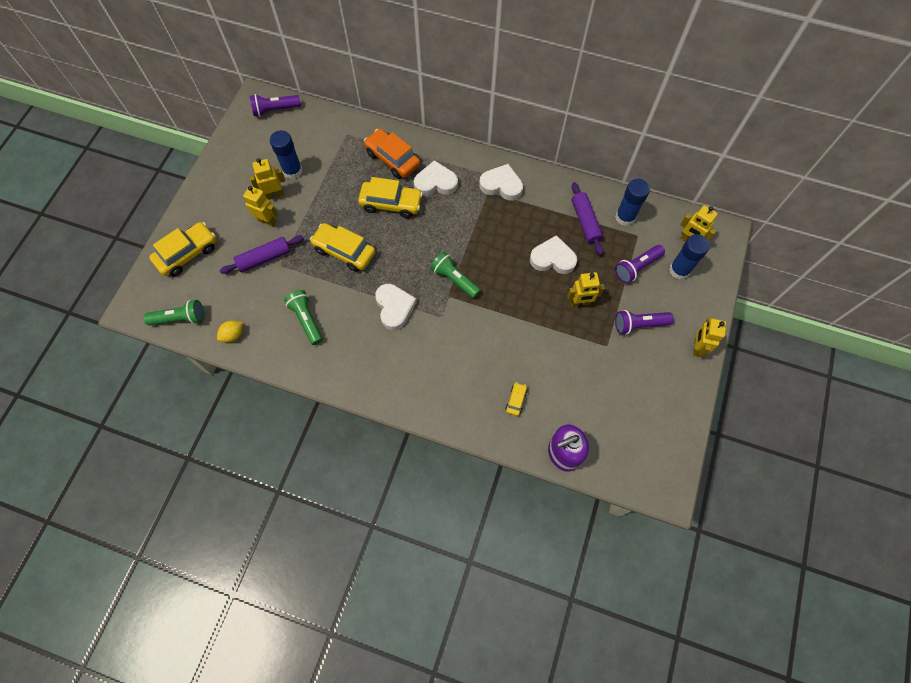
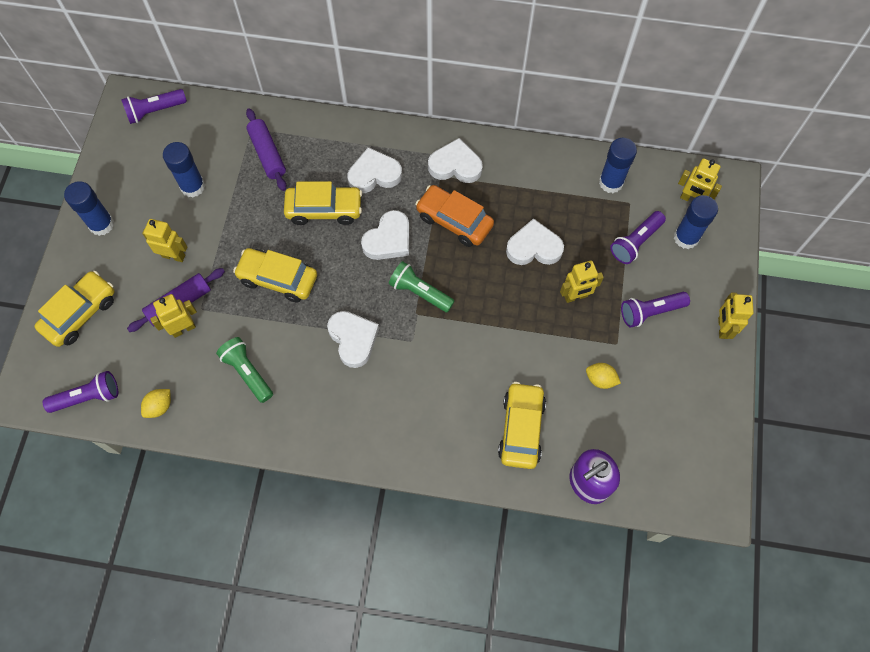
camera: 10 degrees left, 0 degrees up
(180, 318) = (88, 397): green flashlight -> purple flashlight
(217, 189) = (101, 224): none -> blue glue stick
(274, 195) = (176, 220): yellow robot -> yellow robot (183, 328)
(392, 159) = (315, 152): orange car -> orange car (454, 221)
(437, 234) = (388, 239): none -> white heart
(516, 400) = (521, 429): yellow car -> yellow car, size x2.11
(585, 222) = (565, 196): purple rolling pin -> purple rolling pin (267, 154)
(588, 372) = (600, 379): none -> yellow lemon

